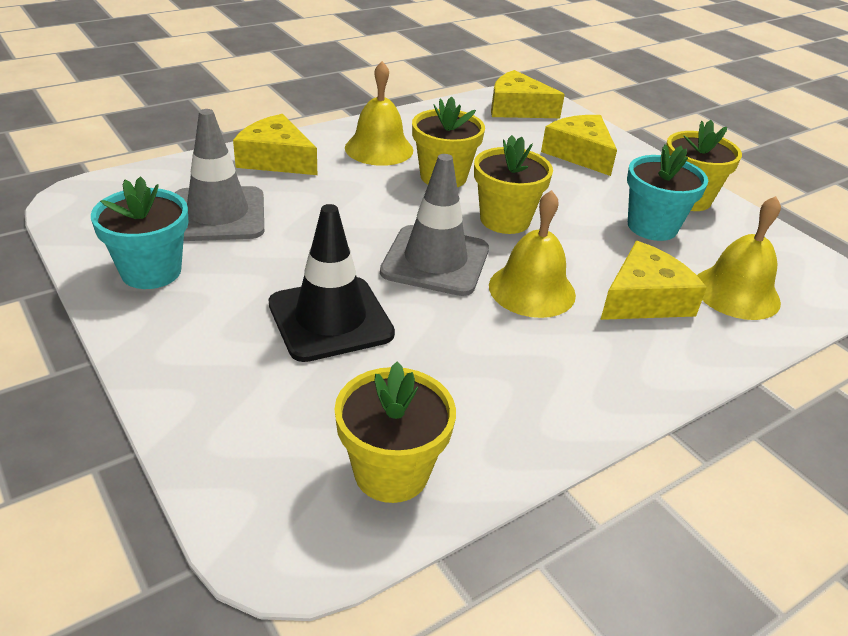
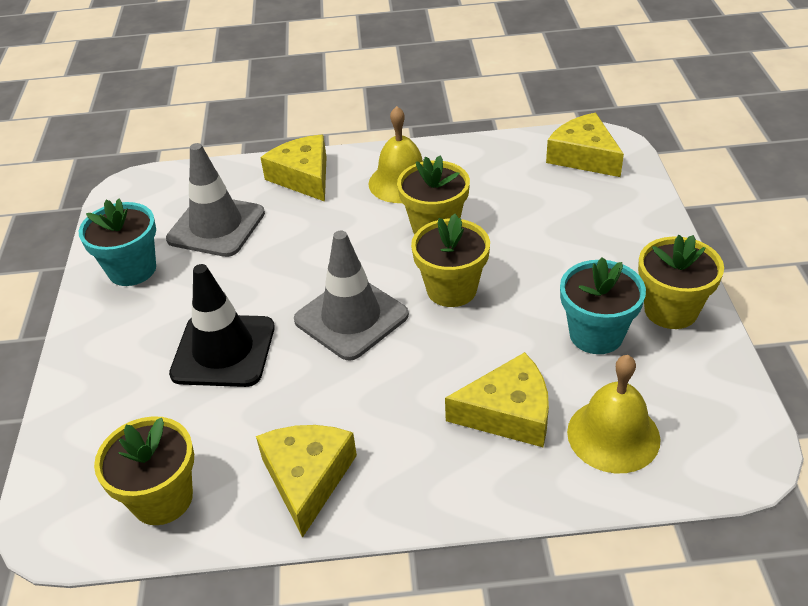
camera: 35 degrees right, 5 degrees up
(532, 290) = (410, 371): yellow bell -> none
(579, 154) = (600, 227): yellow cheese -> yellow cheese (307, 478)

